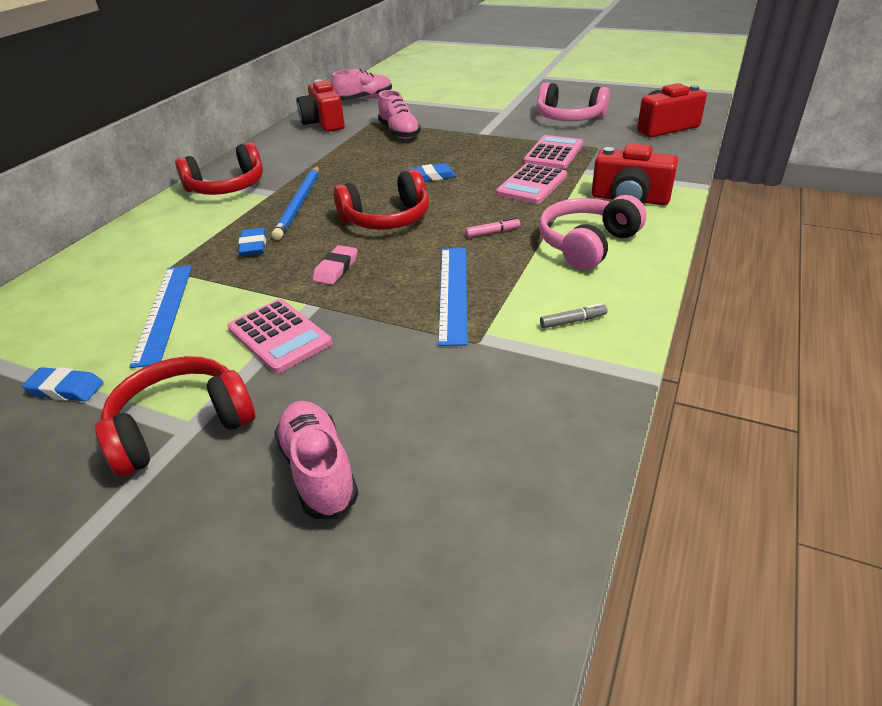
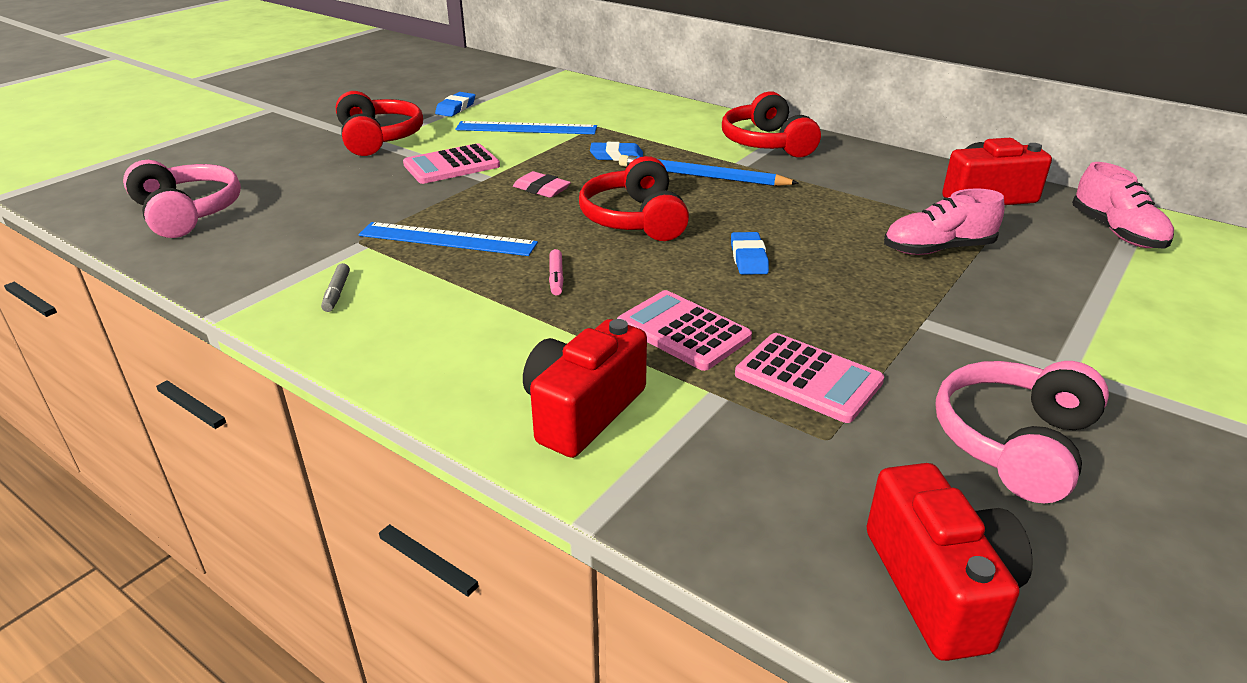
camera: 100 degrees right, 5 degrees down
(318, 470) = (288, 175): pink shoe -> none
(587, 244) = (476, 338): pink headphones -> pink headphones (187, 213)

